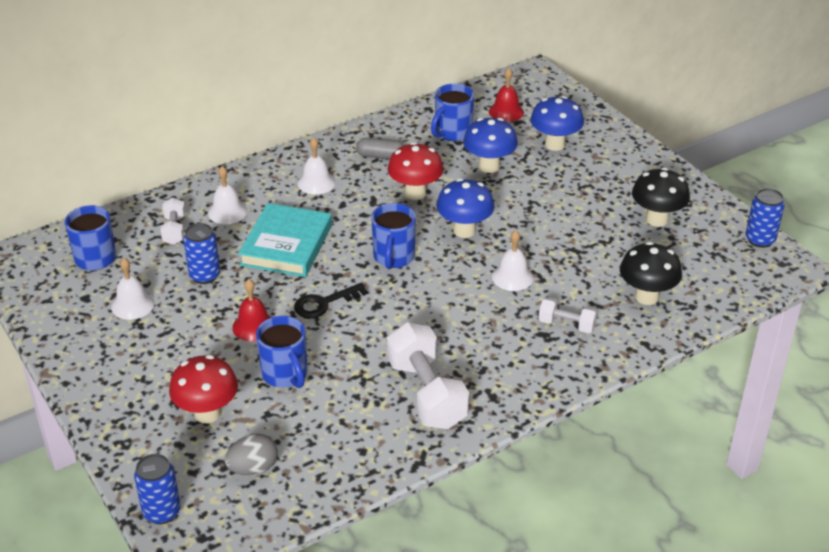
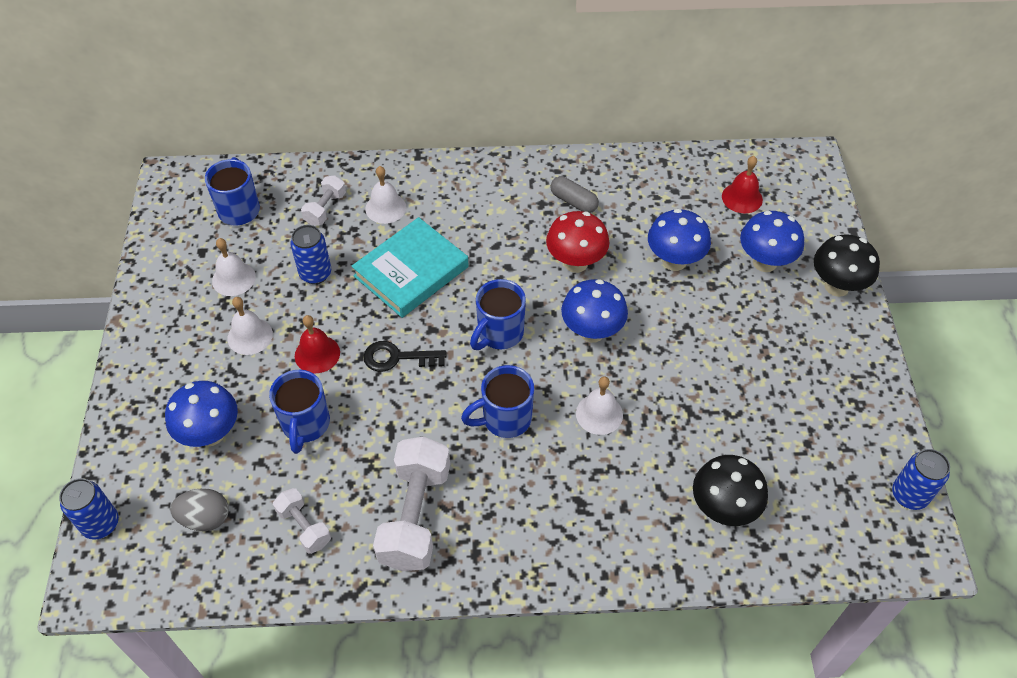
camera: 30 degrees right, 15 degrees up
(207, 413) = (211, 434): red mushroom -> blue mushroom
(316, 183) = (490, 208): white bell -> white bell (250, 336)
(452, 133) = (666, 202): blue mug -> blue mug (505, 419)
(567, 324) = (612, 502): white dumbbell -> white dumbbell (304, 527)
(656, 219) = (807, 412): black mushroom -> black mushroom (836, 286)

